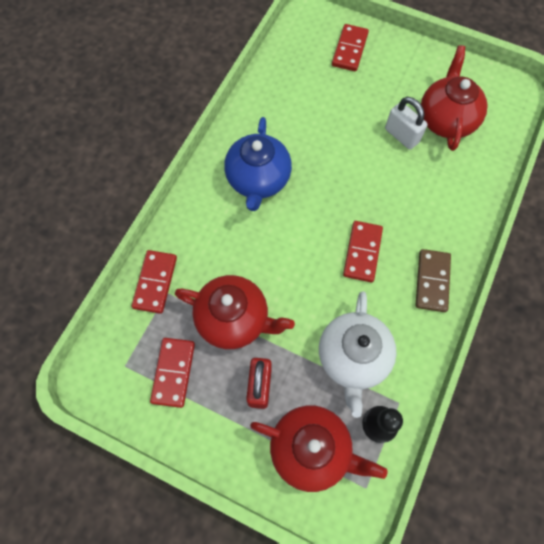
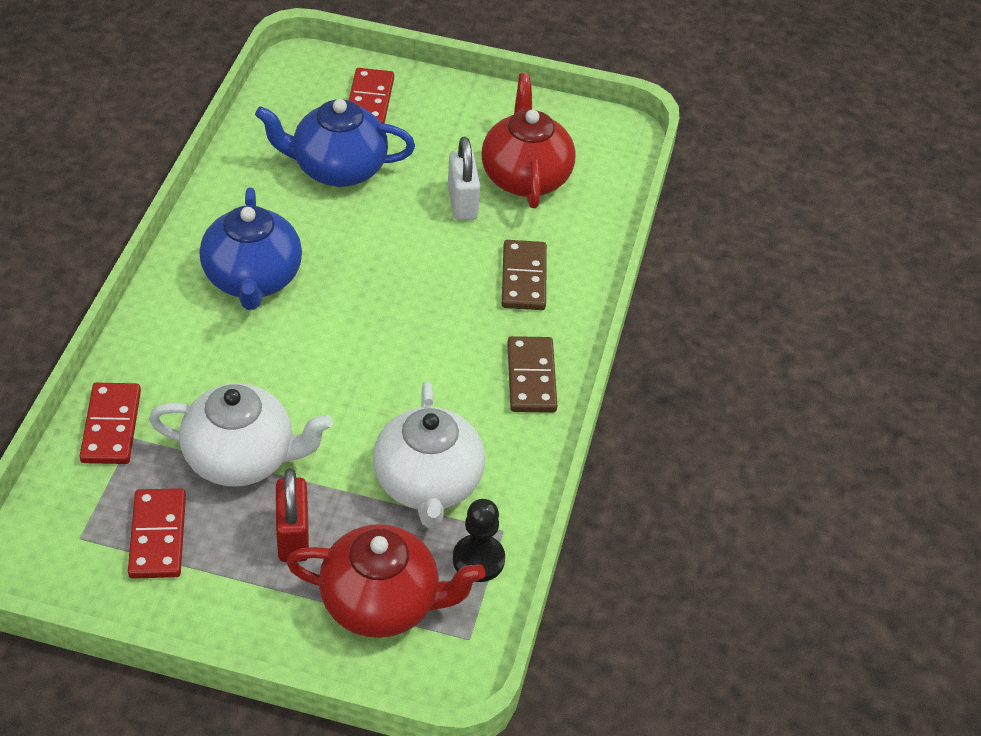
camera: 15 degrees left, 20 degrees down
(234, 319) = (242, 458): red teapot -> white teapot
(323, 100) = (337, 169): none -> blue teapot
(362, 252) = (424, 353): red domino -> none
(401, 136) = (462, 203): white padlock -> white padlock turned 45 degrees clockwise
(436, 200) = (524, 278): none -> brown domino

